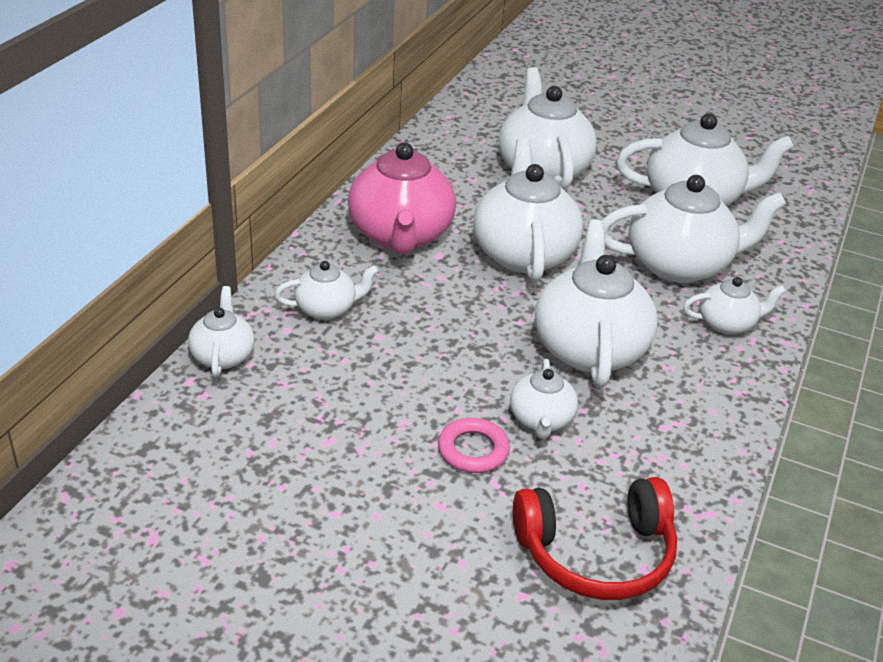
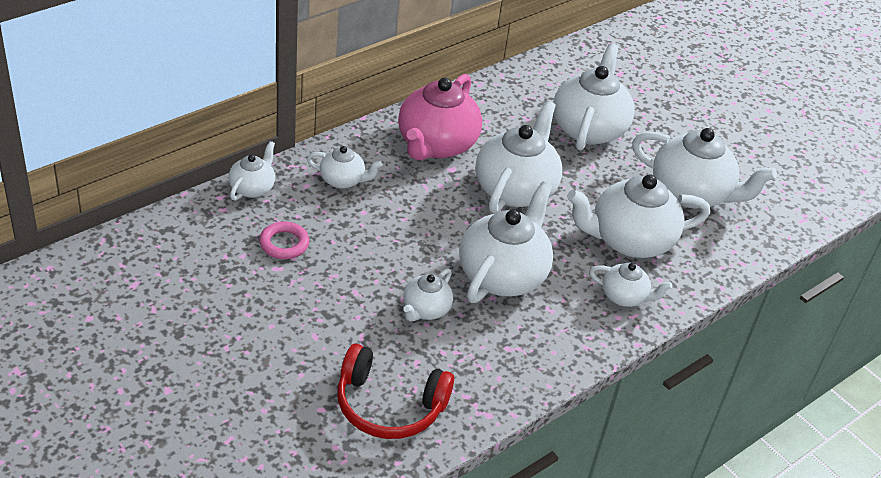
camera: 25 degrees right, 5 degrees up
(473, 450) = (364, 311): pink ring -> pink ring (284, 244)
(679, 265) = (629, 240): white teapot -> white teapot turned 150 degrees clockwise

